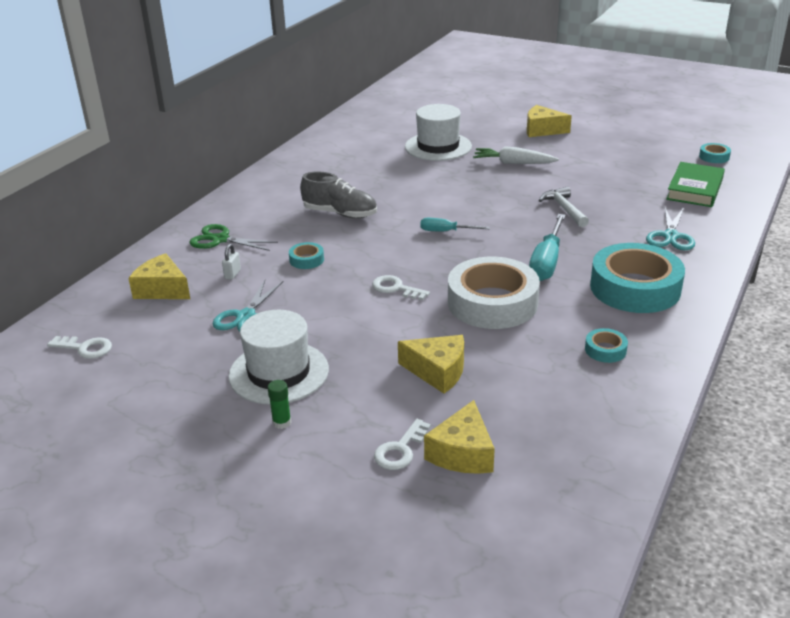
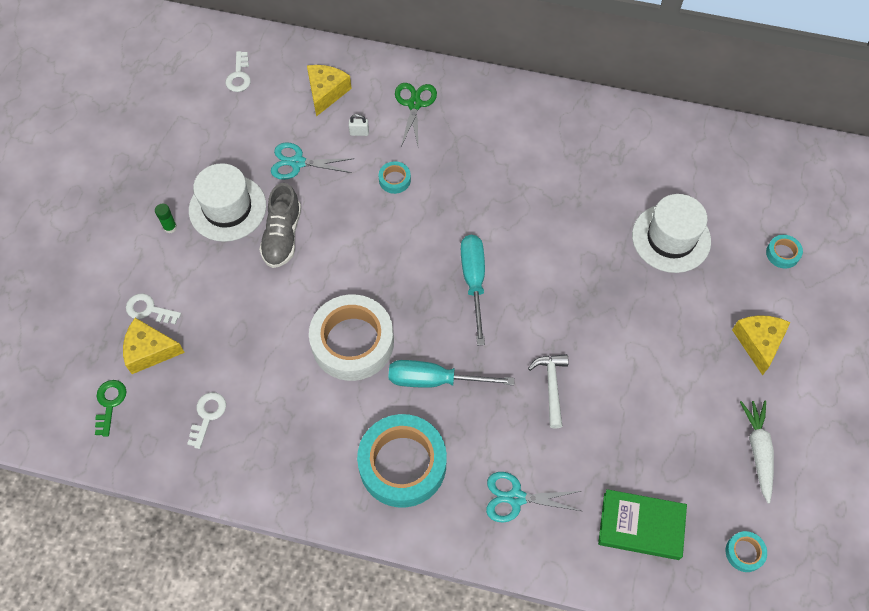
camera: 75 degrees right, 30 degrees up
(340, 213) = (487, 183): grey shoe -> grey shoe (282, 236)
(395, 288) = (361, 260): white key -> white key (207, 415)
(437, 371) = (245, 316): yellow cheese -> none
(446, 231) = (473, 282): turquoise screwdriver -> turquoise screwdriver, size x1.70
(513, 163) = (651, 322): white carrot -> white carrot (758, 450)
(533, 496) = (110, 403): none -> green key
(564, 209) = (551, 386): white hammer -> white hammer turned 60 degrees counterclockwise
(605, 350) = (294, 442): turquoise tape -> turquoise tape (782, 253)

